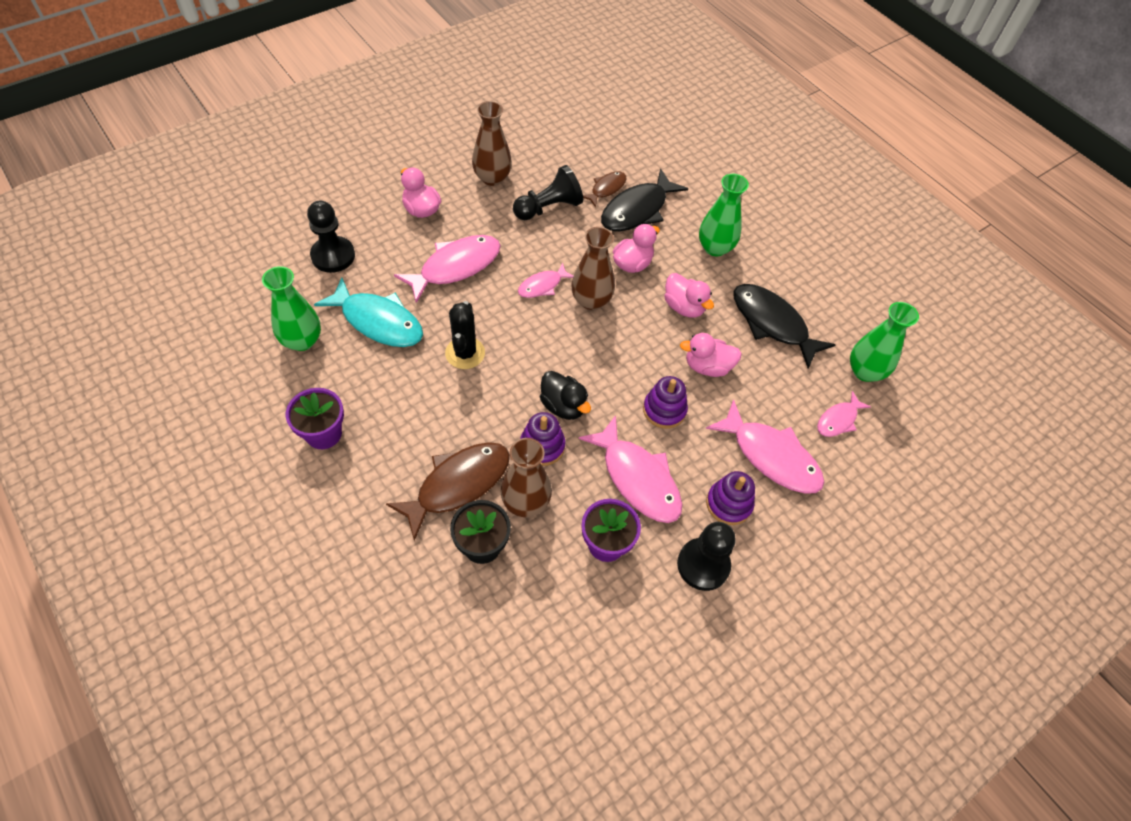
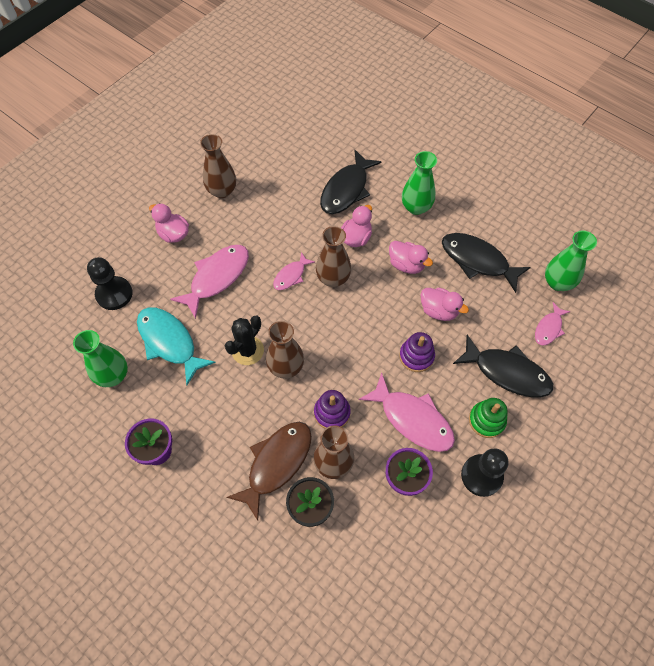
camera: 10 degrees left, 5 degrees up
(378, 321) = (169, 342): turquoise fish -> turquoise fish turned 150 degrees counterclockwise
(465, 353) = (247, 350): black cactus -> black cactus turned 45 degrees clockwise
(504, 382) = (286, 367): none -> brown vase
(549, 208) = (275, 206): black pawn -> none
(563, 406) = (338, 374): black duck -> none
(606, 189) = (316, 177): brown fish -> none
(707, 367) = (439, 311): pink duck -> pink duck turned 135 degrees counterclockwise
(729, 504) = (486, 420): purple stacking toy -> green stacking toy
(771, 456) = (507, 372): pink fish -> black fish

